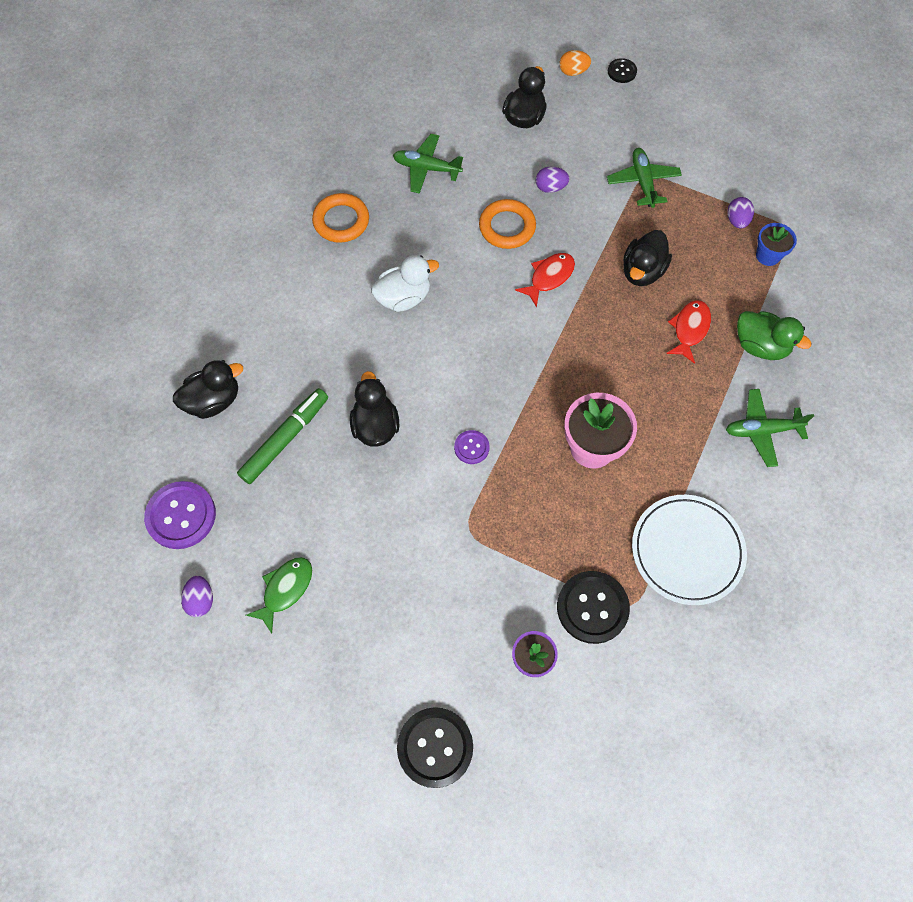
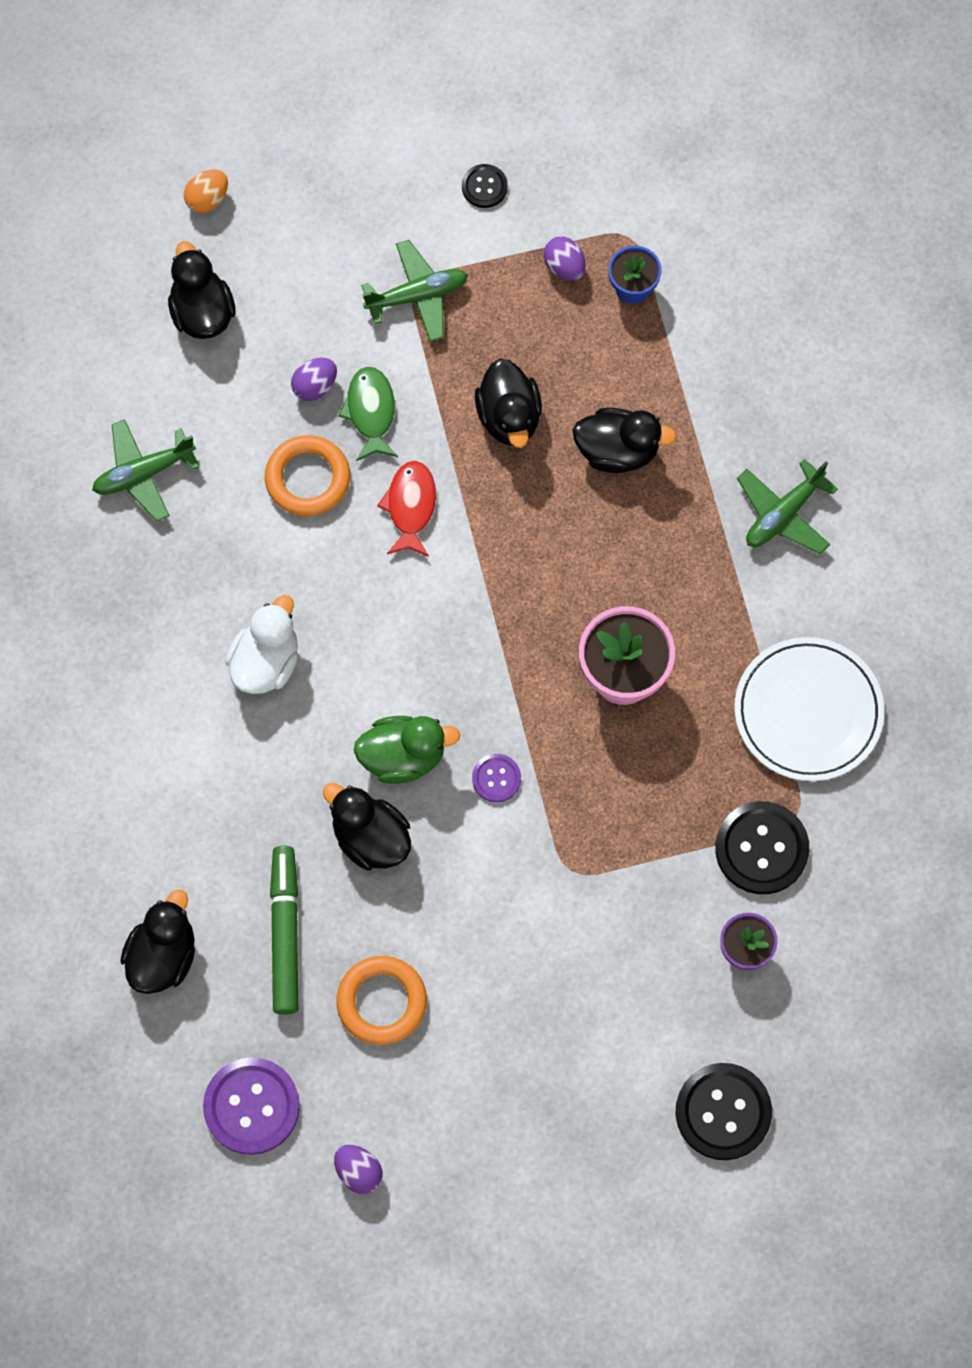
camera: 40 degrees left, 5 degrees up
(285, 589) = (436, 1088): green fish -> green fish (371, 412)
(341, 221) = (103, 623): orange ring -> orange ring (381, 1002)
(622, 71) = (267, 154): black button -> black button (484, 187)
(643, 182) = (417, 296): green plane -> green plane turned 120 degrees clockwise
(689, 329) = (617, 451): red fish -> black duck
(760, 346) = (708, 412): green duck -> green duck (403, 756)

